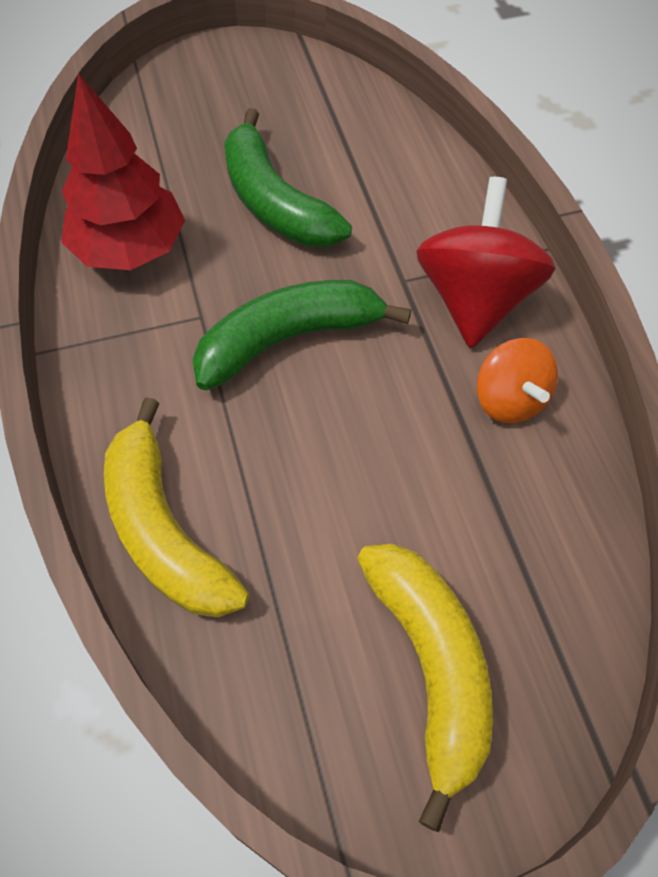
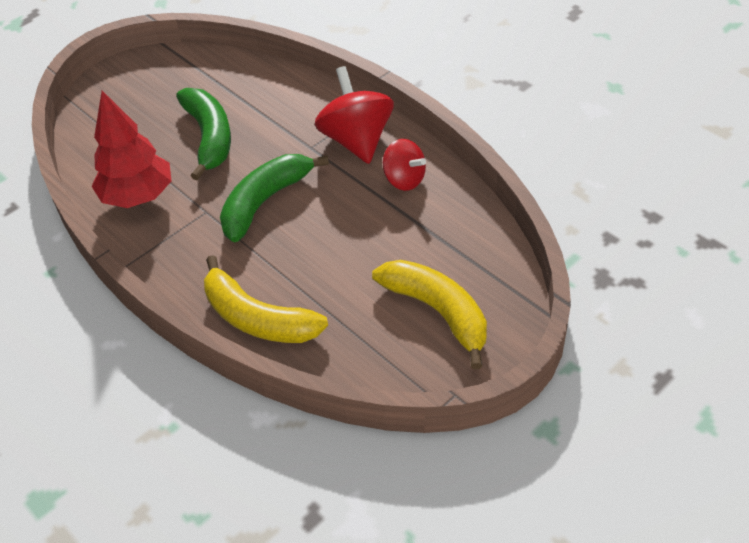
camera: 25 degrees left, 10 degrees down
(275, 202) = (209, 137): green banana -> green banana turned 135 degrees counterclockwise
(510, 400) = (404, 179): orange spinning top -> red spinning top

